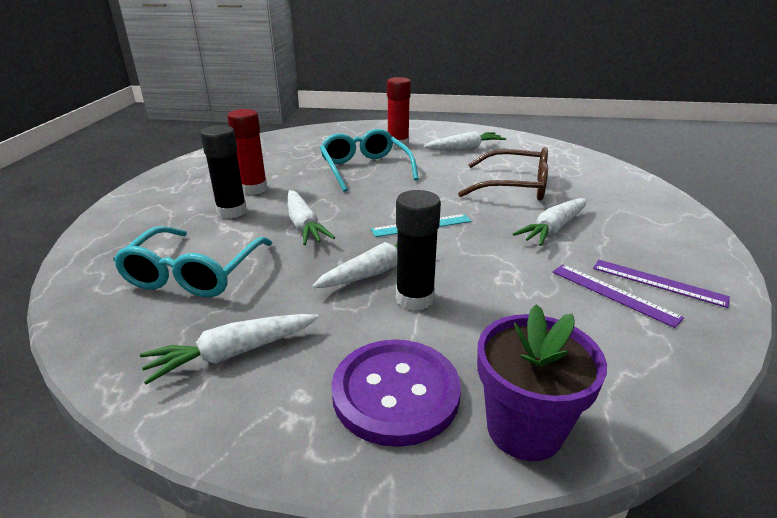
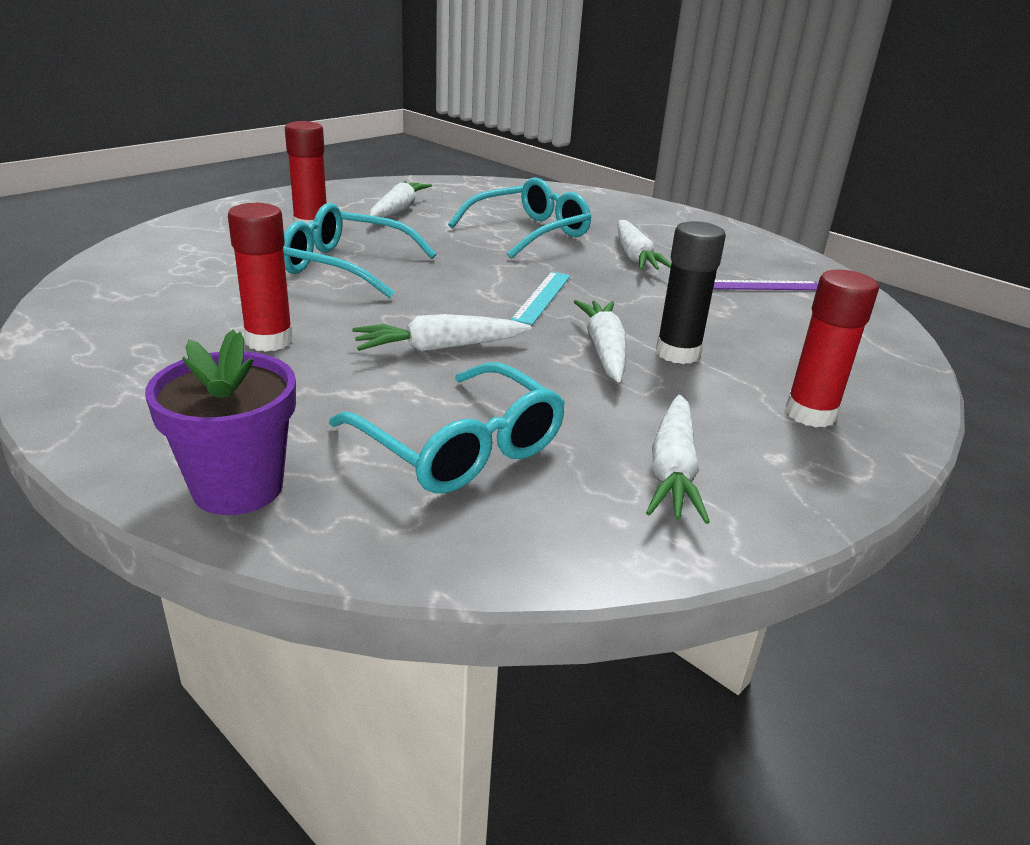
camera: 55 degrees left, 0 degrees up
(232, 211) = (316, 375): black glue stick -> none
(304, 225) = (440, 348): white carrot -> white carrot turned 150 degrees clockwise
(395, 393) = (810, 414): purple button -> red glue stick
(514, 186) = (529, 232): brown glasses -> turquoise glasses
(524, 429) = (891, 385): purple flower pot -> purple flower pot (238, 487)
(658, 282) = (763, 267): purple ruler -> none

